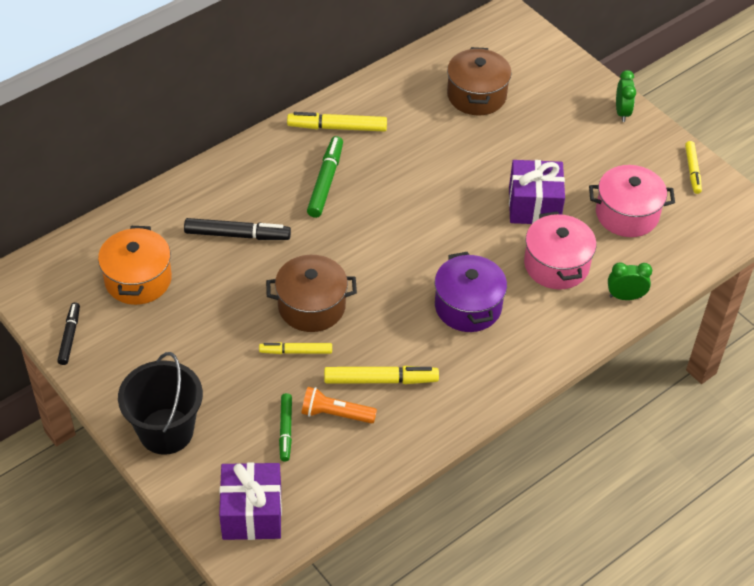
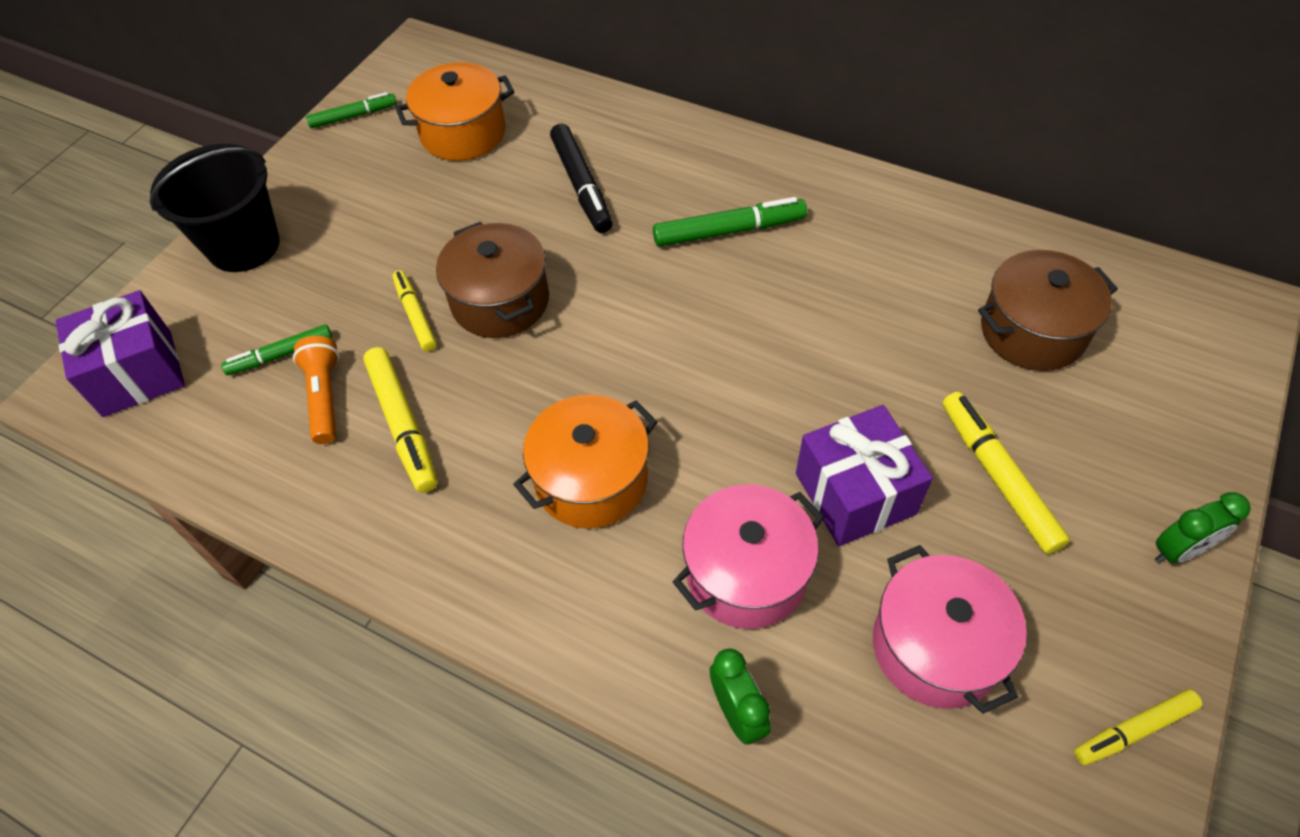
camera: 70 degrees right, 5 degrees up
(69, 336) = (353, 116): black marker -> green marker
(337, 127) = (836, 204): yellow marker -> yellow marker (997, 477)
(468, 306) = (591, 480): purple pot -> orange pot

